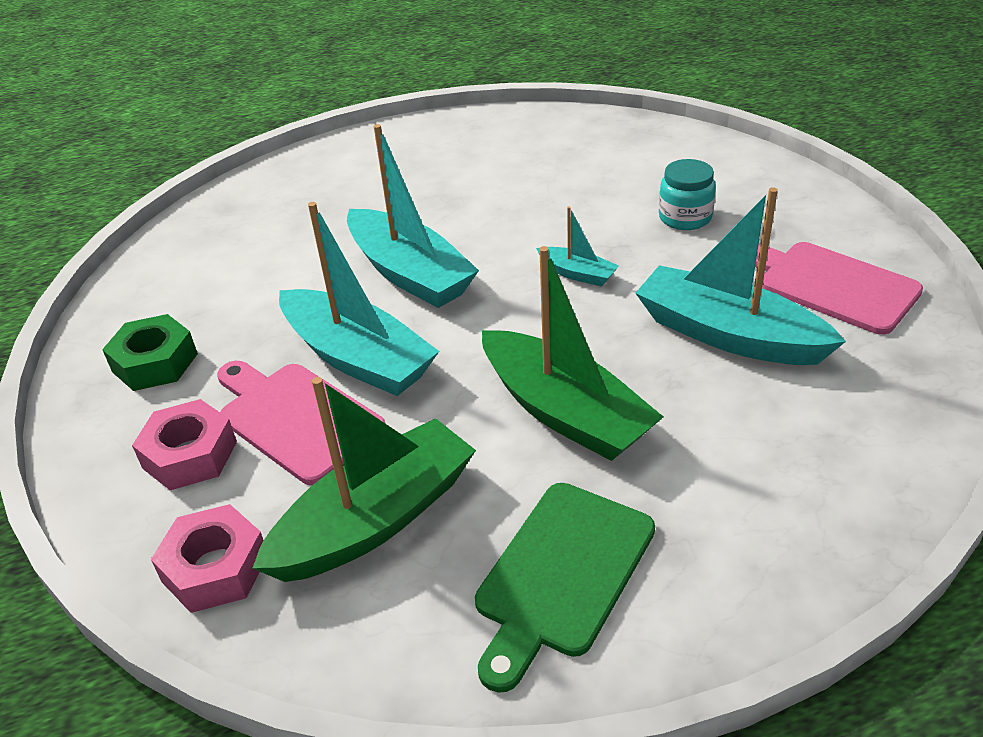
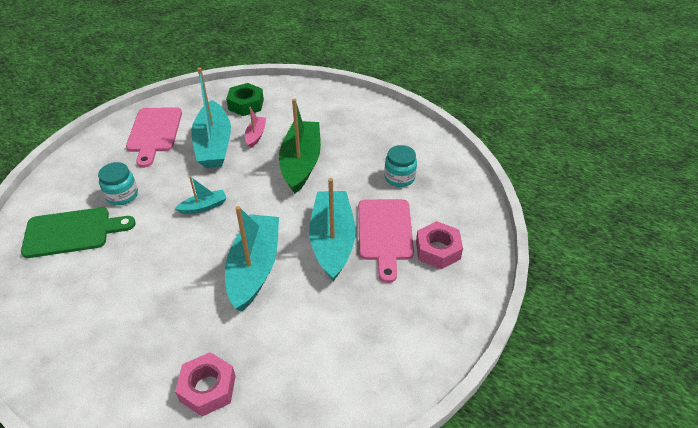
camera: 135 degrees left, 5 degrees up
(155, 363) = (414, 316): green nut -> green nut (246, 104)
(215, 568) = (462, 200): pink nut -> pink nut (207, 388)
(376, 519) = (399, 177): green boat -> turquoise jar
(561, 574) = (370, 129): green cutting board -> green cutting board (72, 232)
(577, 274) = (204, 206): turquoise boat -> turquoise boat turned 75 degrees clockwise
(708, 394) = (256, 135): none -> pink boat

